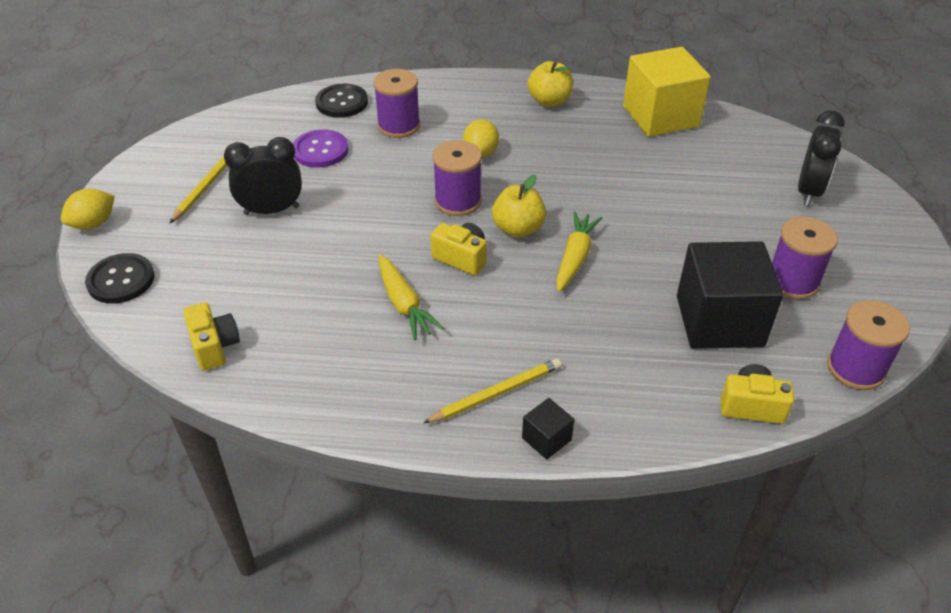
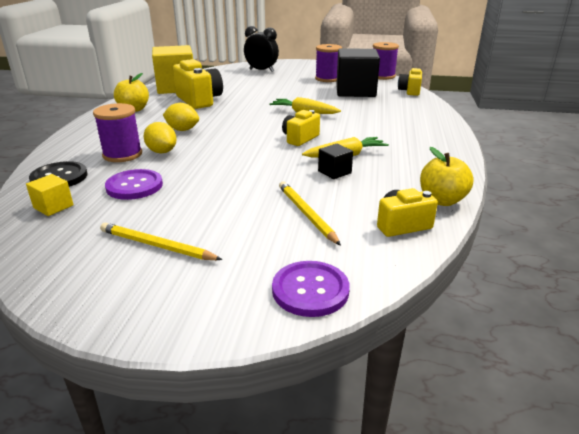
camera: 85 degrees left, 15 degrees down
(93, 224) = (194, 328): yellow lemon -> yellow lemon (162, 152)
(121, 280) = (310, 290): black button -> purple button
(271, 210) = (218, 206): black clock -> none
(282, 116) = (53, 206): none -> yellow cube
(458, 201) = (237, 138): purple spool -> none
(496, 393) = (419, 134): yellow pencil -> yellow pencil (306, 214)
(518, 229) = (273, 123): yellow apple -> yellow apple (441, 200)
(546, 439) = (447, 125): black cube -> black cube (334, 172)
(604, 147) = (199, 100): none -> yellow camera

